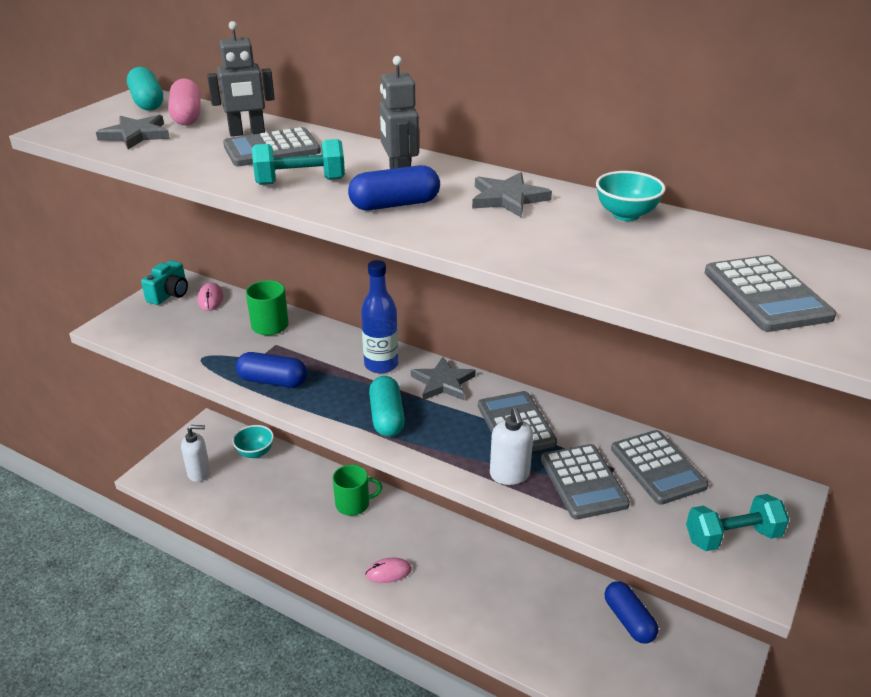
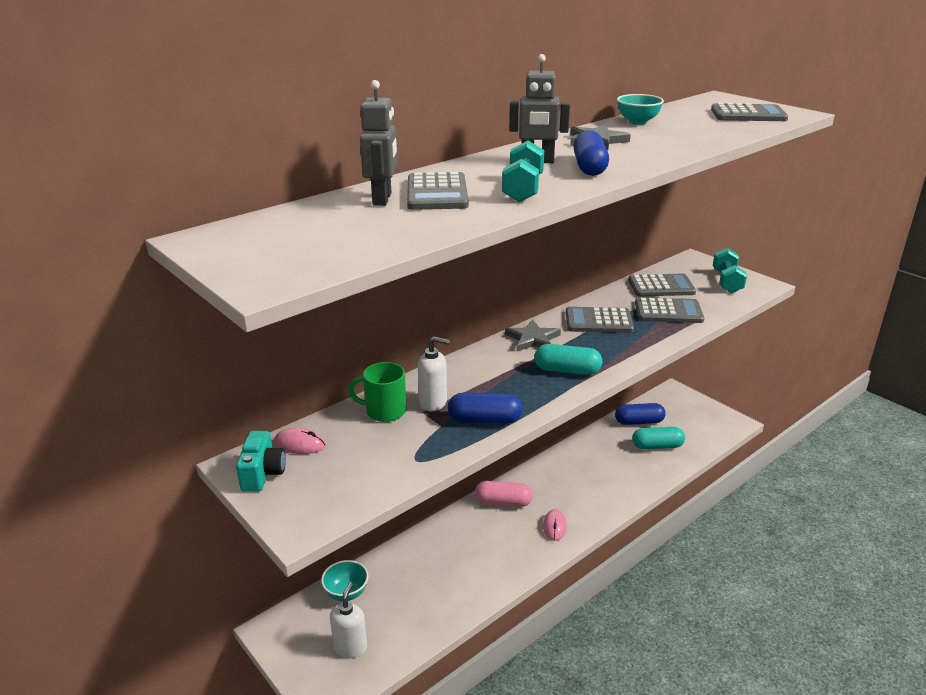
camera: 70 degrees left, 5 degrees down
(136, 135) = (333, 244): grey star -> none
(147, 102) = (225, 236): turquoise capsule -> turquoise capsule (657, 446)
(169, 294) = (262, 474): turquoise camera -> turquoise camera turned 45 degrees clockwise
(187, 116) = (300, 220): pink capsule -> pink capsule (503, 502)
(273, 381) = (484, 420): blue capsule -> blue capsule turned 60 degrees clockwise
(353, 504) = (463, 532): green mug -> none
(381, 365) = (492, 362): blue bottle -> none
(509, 475) = (654, 334): white soap dispenser -> white soap dispenser (433, 402)

